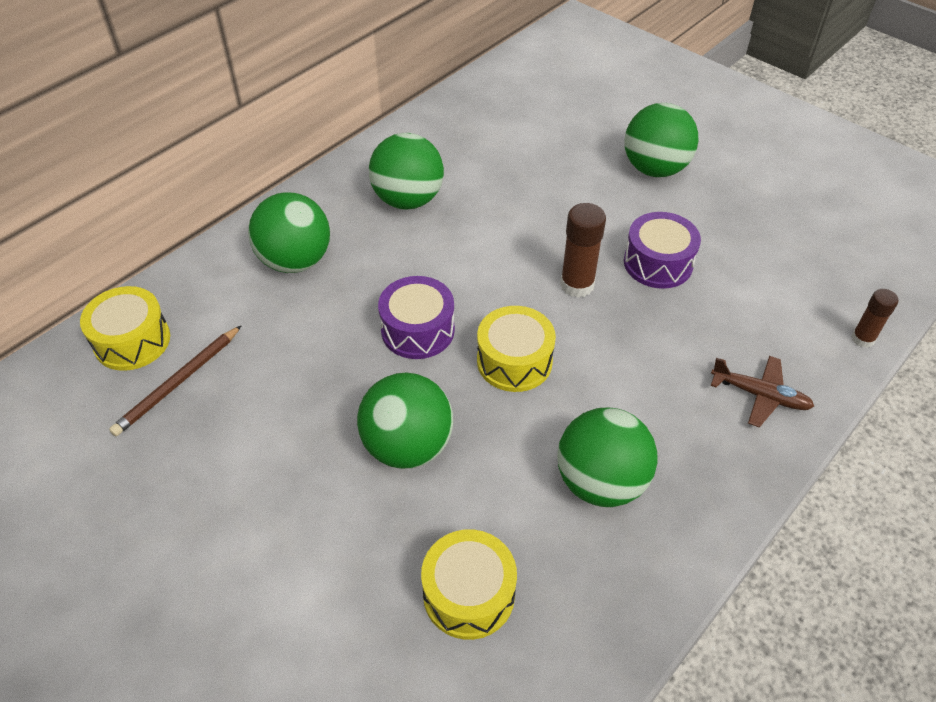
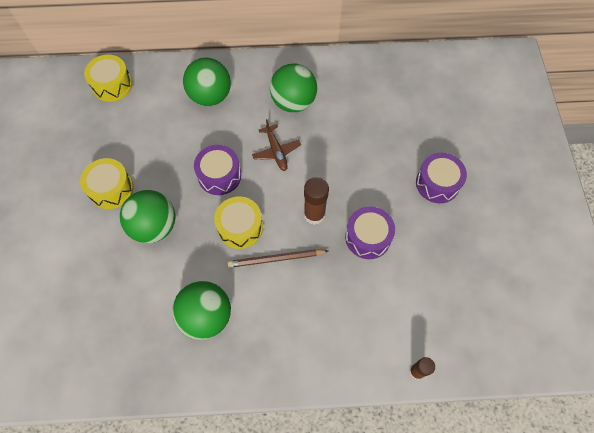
camera: 45 degrees right, 15 degrees up
(178, 382) = (108, 119): brown pencil -> brown pencil (276, 259)
(469, 594) = (104, 310): yellow drum -> yellow drum (111, 189)
(655, 169) = (437, 183): green ball -> purple drum
(759, 395) = (325, 347): brown plane -> brown plane (276, 151)

